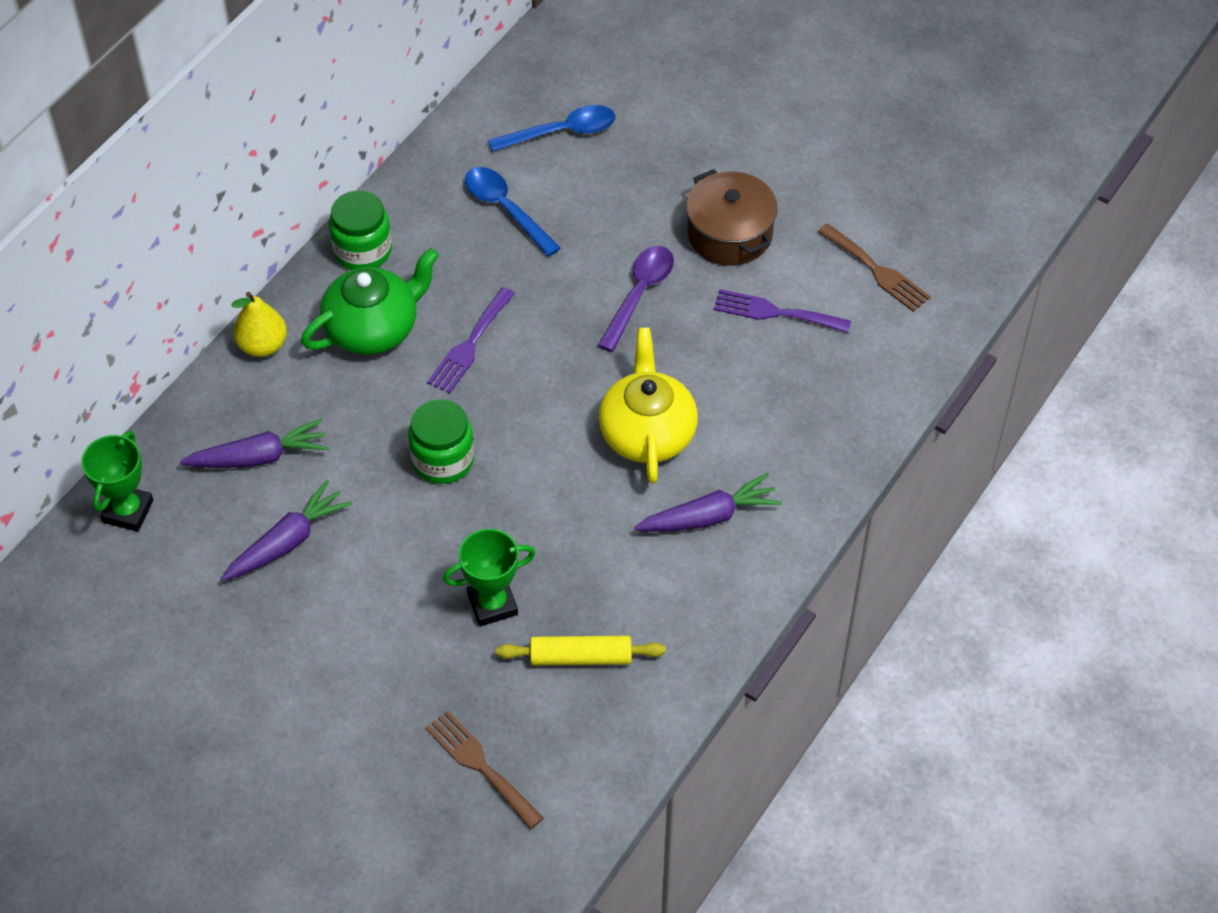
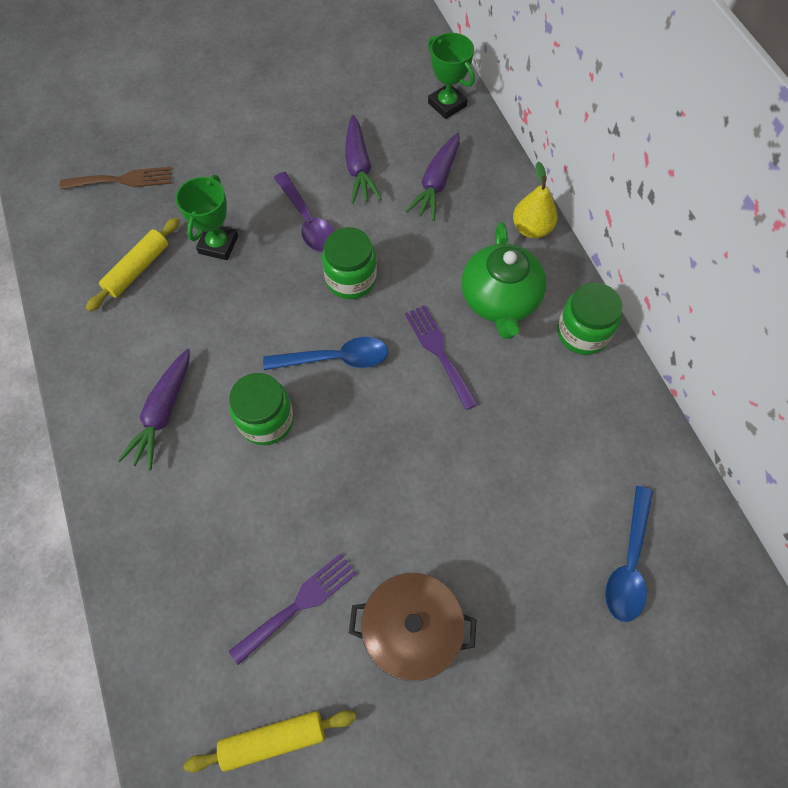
camera: 125 degrees right, 10 degrees up
(505, 209) = (562, 459): blue spoon -> blue spoon (335, 359)
(639, 294) = (399, 504): purple spoon -> purple spoon (307, 221)
(647, 433) = (266, 420): yellow teapot -> green jar
(877, 270) = (273, 740): brown fork -> yellow rolling pin

